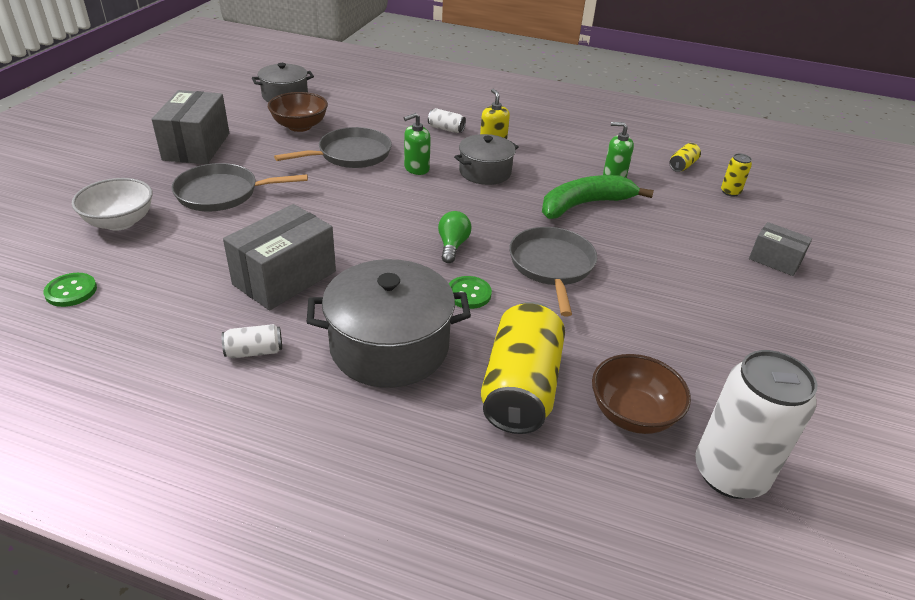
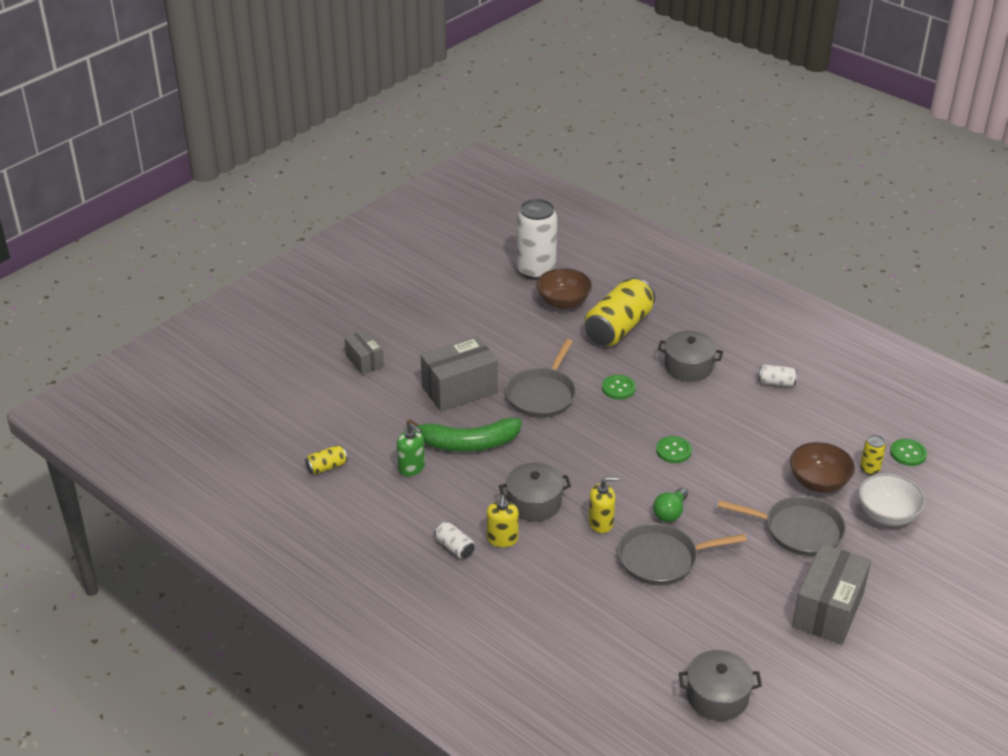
camera: 155 degrees left, 0 degrees up
(285, 278) = (750, 430): grey box -> grey box (459, 389)
(300, 126) = (708, 623): brown bowl -> brown bowl (818, 482)
(371, 238) = (673, 451): none -> green button
(389, 346) = (688, 366): grey pot -> grey pot, size x0.62
(416, 168) = (601, 523): green soap dispenser -> yellow soap dispenser
(446, 129) = (538, 579): white can -> white can (454, 547)
(452, 246) = (610, 429): green light bulb -> green light bulb (670, 513)
(730, 192) = (319, 427): yellow can -> yellow can (869, 469)

